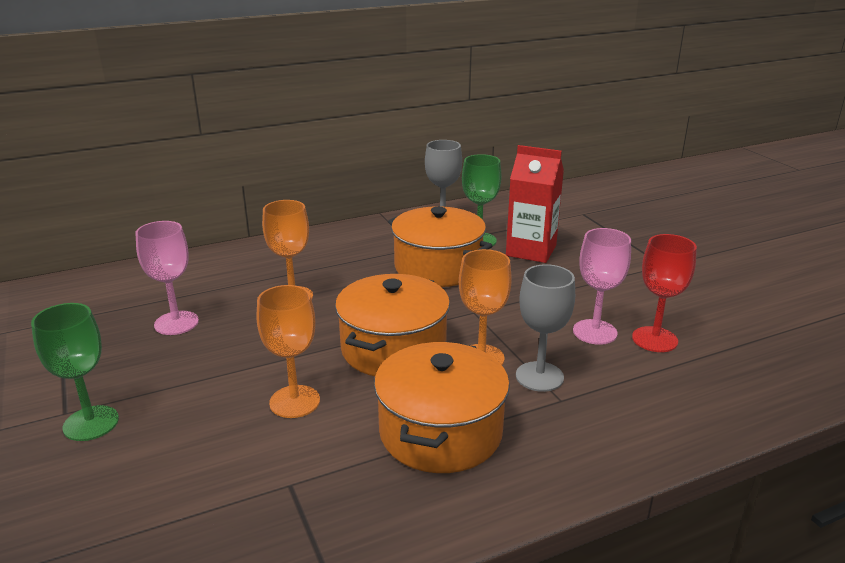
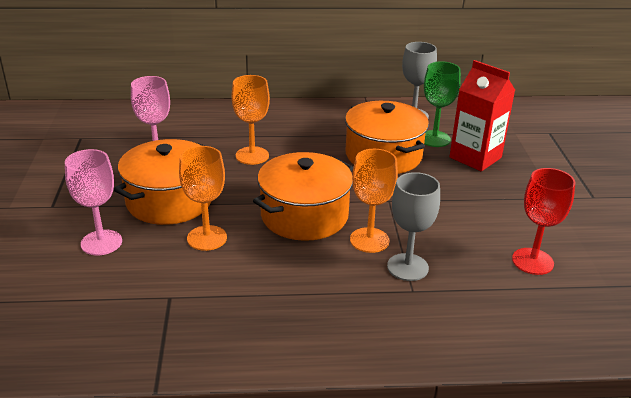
camera: 20 degrees right, 5 degrees up
(91, 423) = (64, 218): green goblet -> none
(440, 432) = (299, 289): orange pot -> orange pot (169, 201)
(595, 332) = (482, 242): pink goblet -> pink goblet (101, 242)

